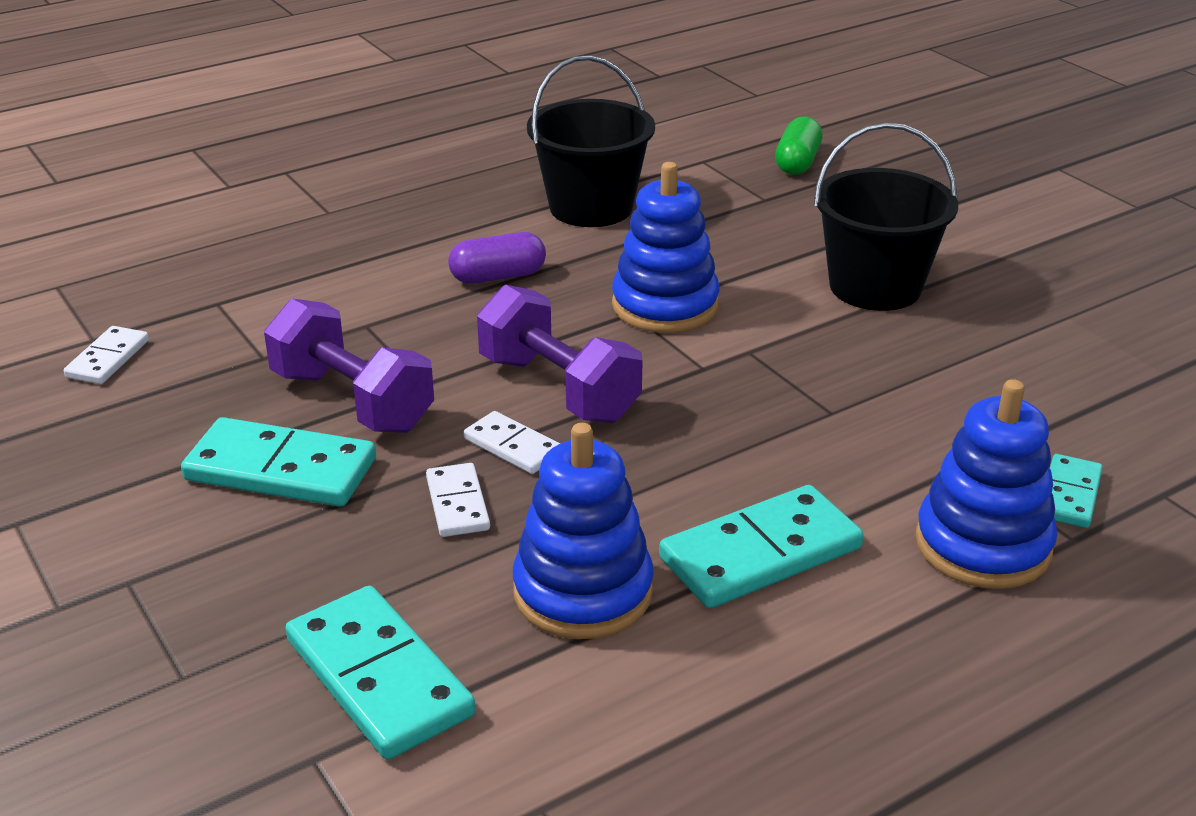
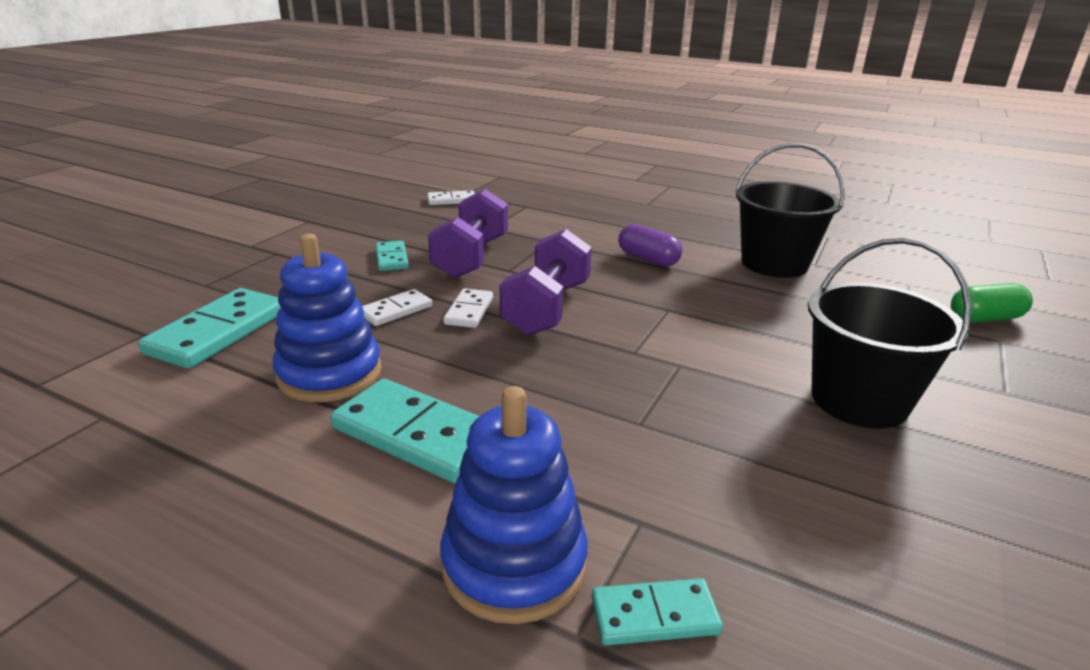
camera: 60 degrees right, 5 degrees down
(280, 470) = (391, 258): turquoise domino -> turquoise domino, size x0.56
(665, 305) = (693, 318): blue stacking toy -> none

